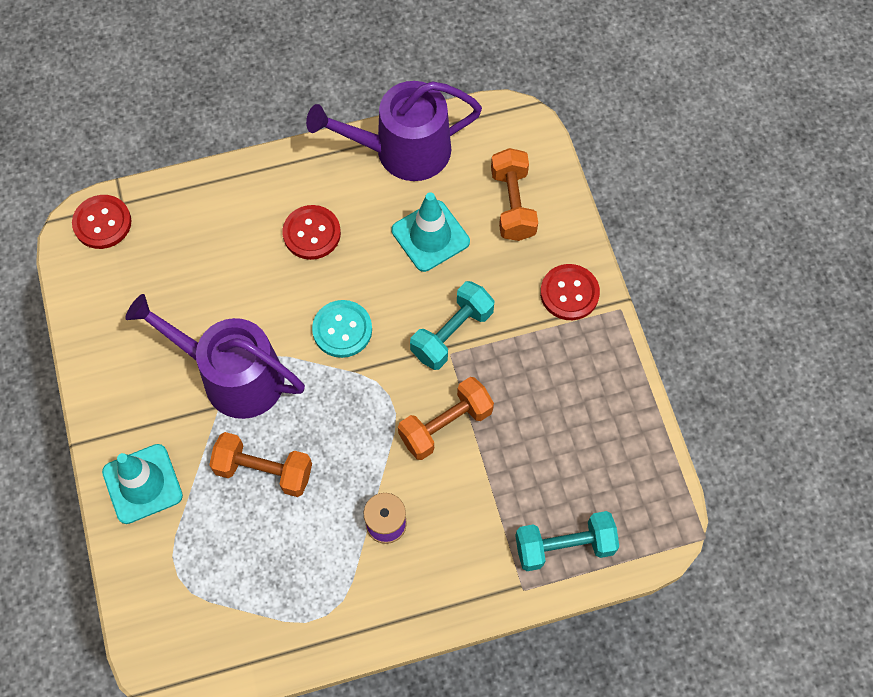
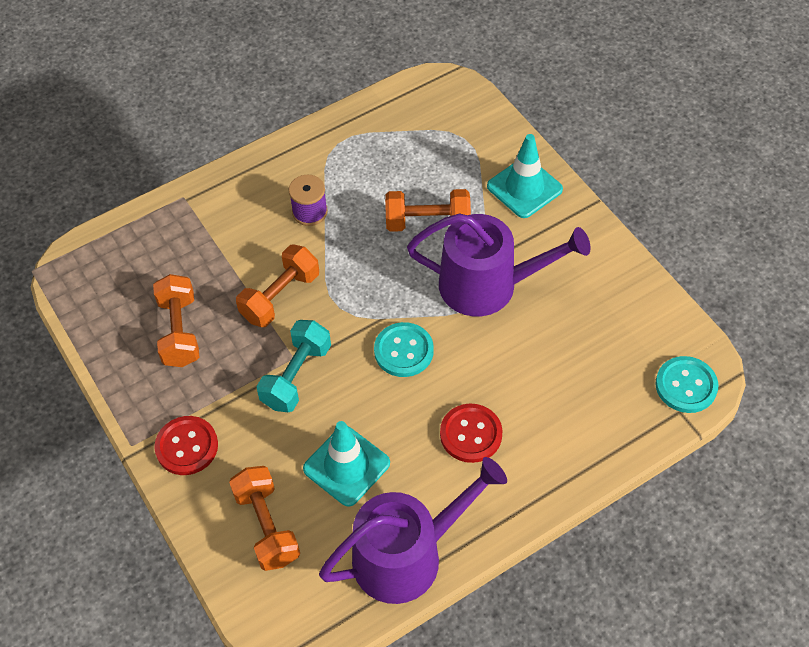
camera: 165 degrees right, 10 degrees down
(102, 223) = (686, 386): red button -> turquoise button
(556, 415) = (180, 331): none -> orange dumbbell
(564, 546) = (154, 234): turquoise dumbbell -> none

